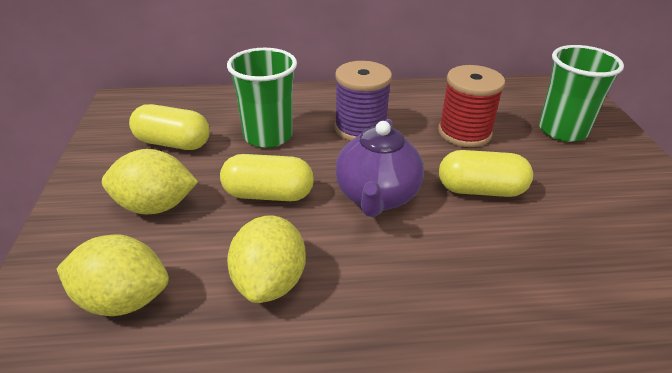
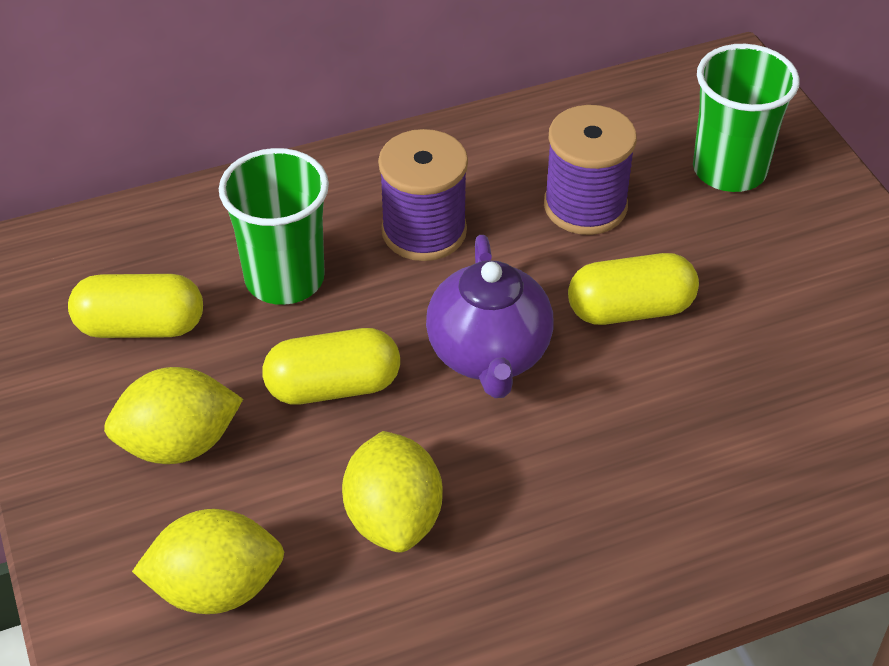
camera: 15 degrees left, 10 degrees up
(464, 133) = (585, 206): red spool -> purple spool

